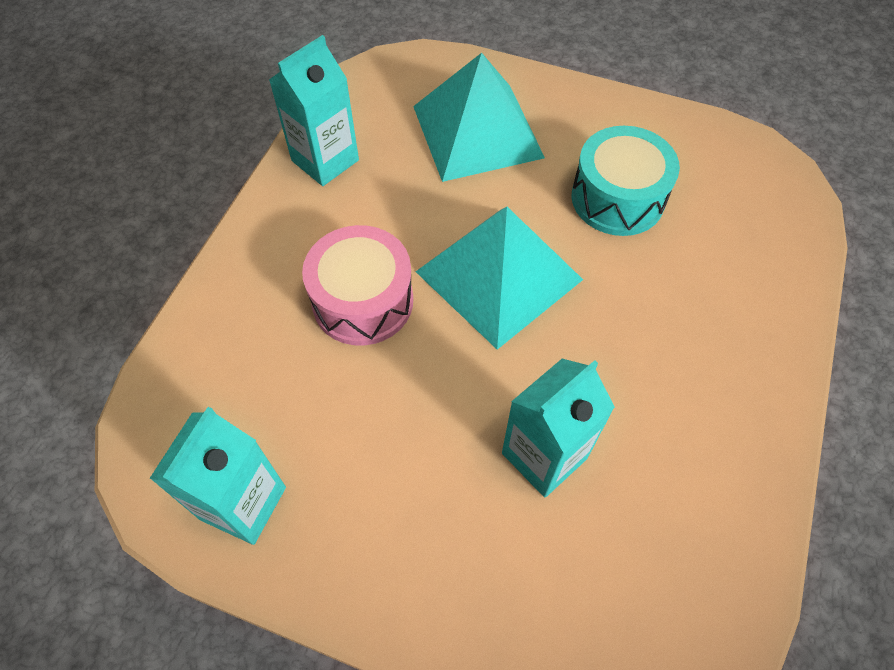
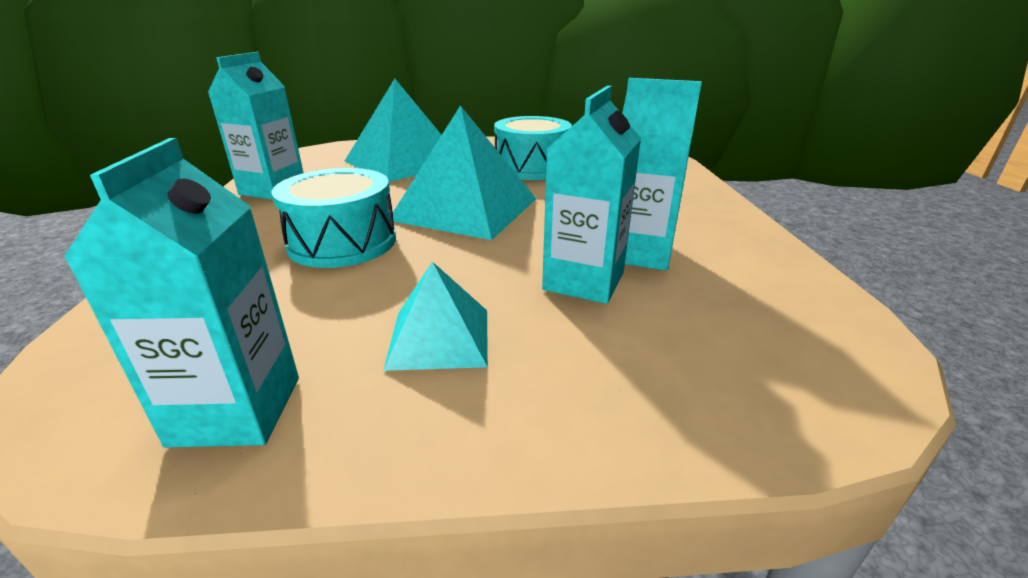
camera: 25 degrees left, 30 degrees down
(363, 301) = (342, 242): pink drum -> turquoise drum
(393, 482) = (439, 338): none -> turquoise pyramid
(624, 431) = (639, 253): none -> turquoise carton

